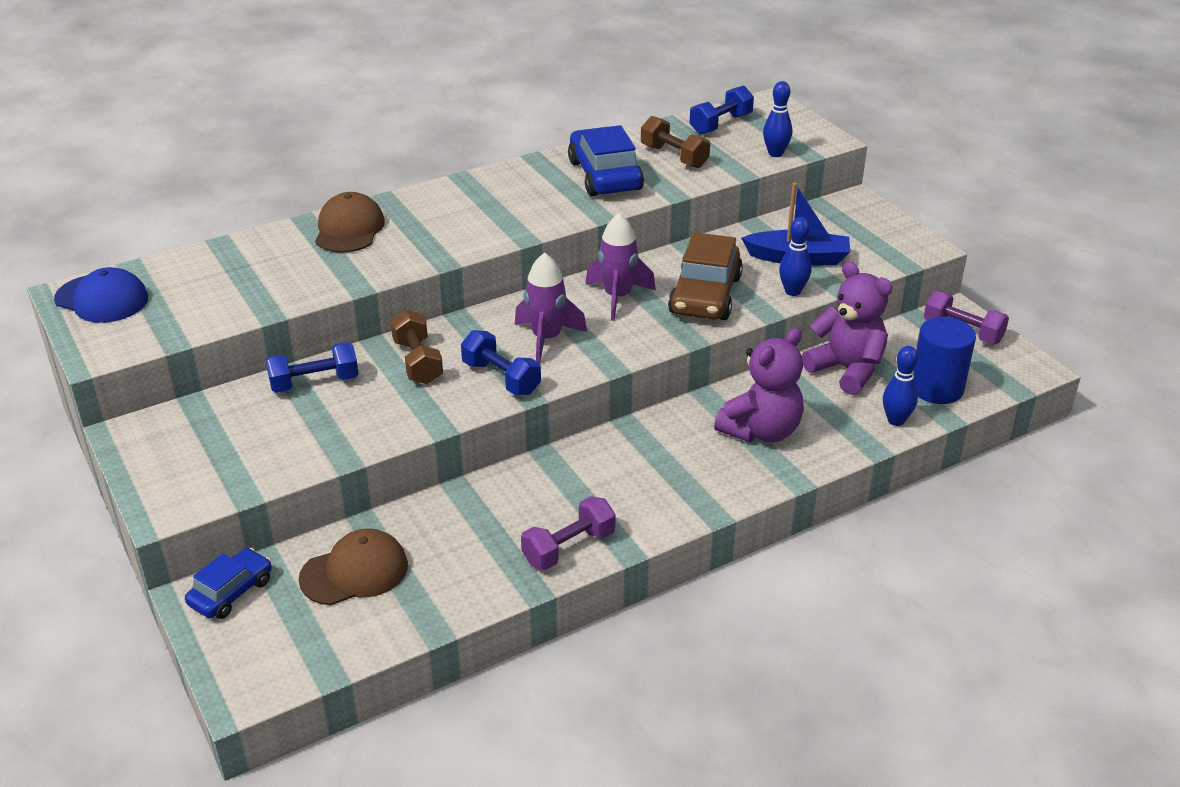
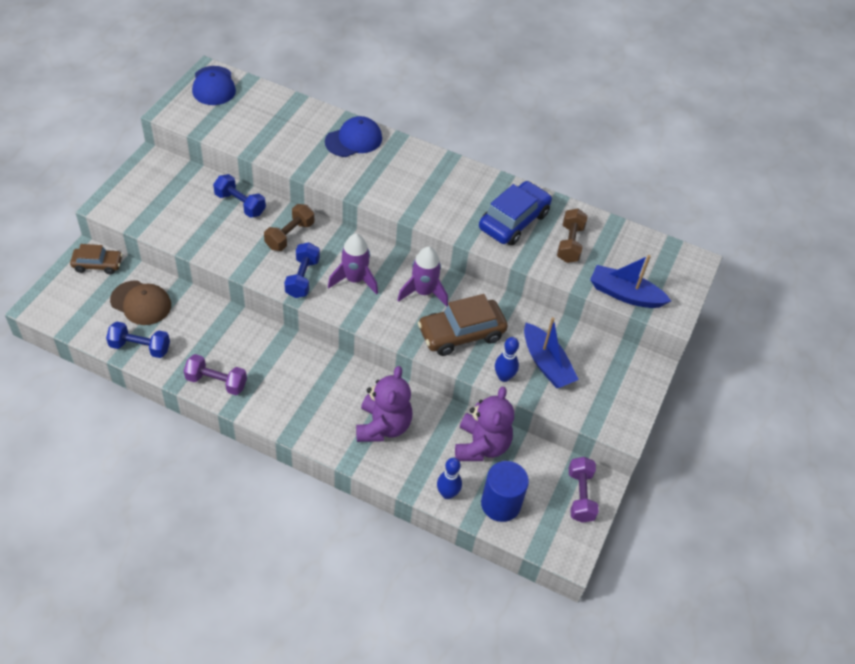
camera: 50 degrees right, 15 degrees up
(231, 592) = (98, 265): blue car -> brown car
(349, 229) = (354, 140): brown cap -> blue cap
(720, 124) = (637, 249): blue dumbbell -> blue dumbbell (140, 347)
(761, 431) = (383, 426): purple teddy bear -> purple teddy bear turned 90 degrees counterclockwise
(775, 153) = (625, 294): blue bowling pin -> blue boat

